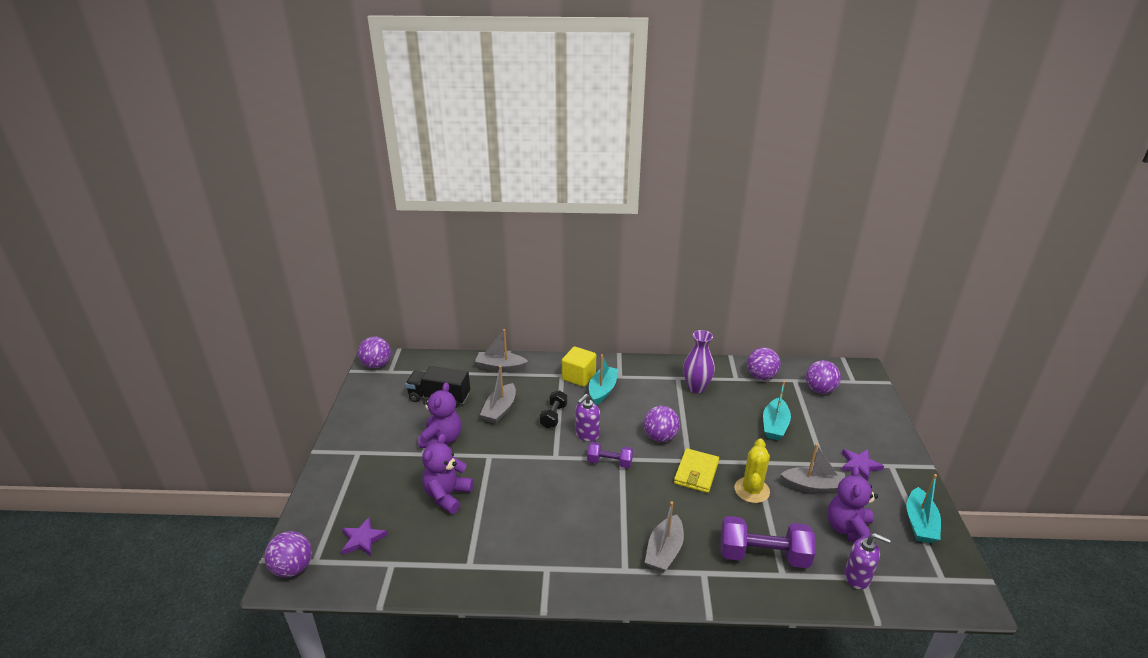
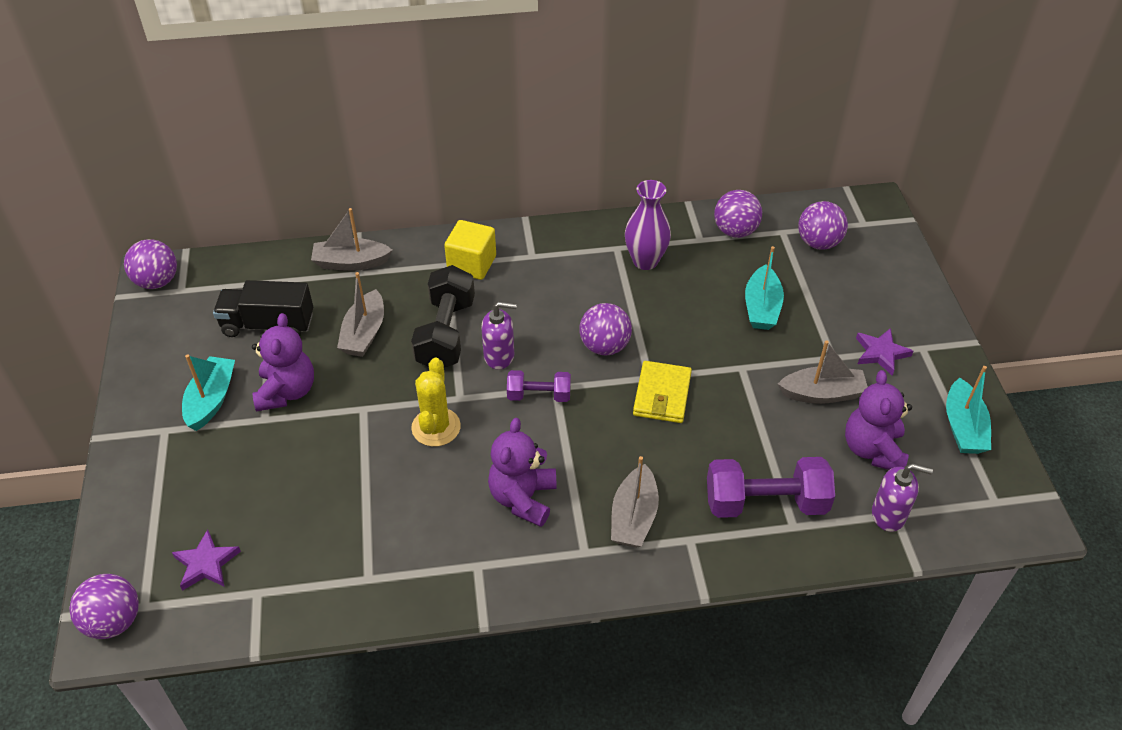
camera: 10 degrees left, 15 degrees up
(447, 495) = (314, 479): purple teddy bear -> purple teddy bear (523, 498)
(553, 416) = (446, 333): black dumbbell -> black dumbbell, size x1.74
(587, 434) = (499, 356): purple soap dispenser -> purple soap dispenser turned 120 degrees counterclockwise
(602, 390) = (510, 282): turquoise boat -> turquoise boat (211, 400)
(751, 490) = (740, 410): yellow cactus -> yellow cactus (436, 427)

